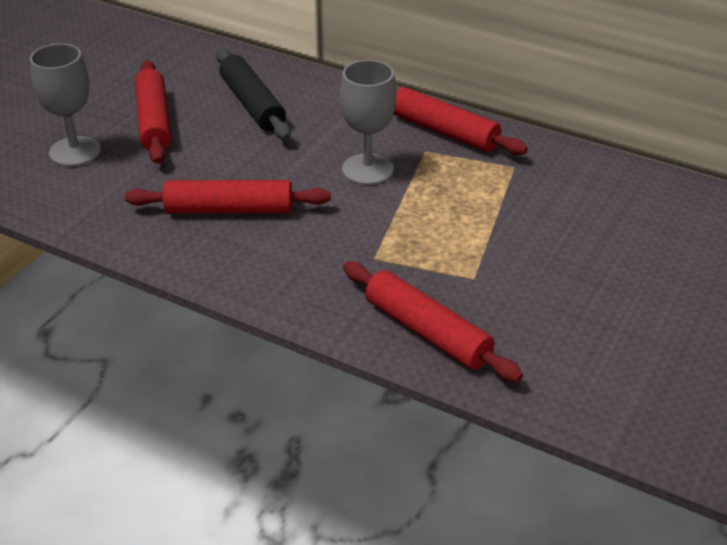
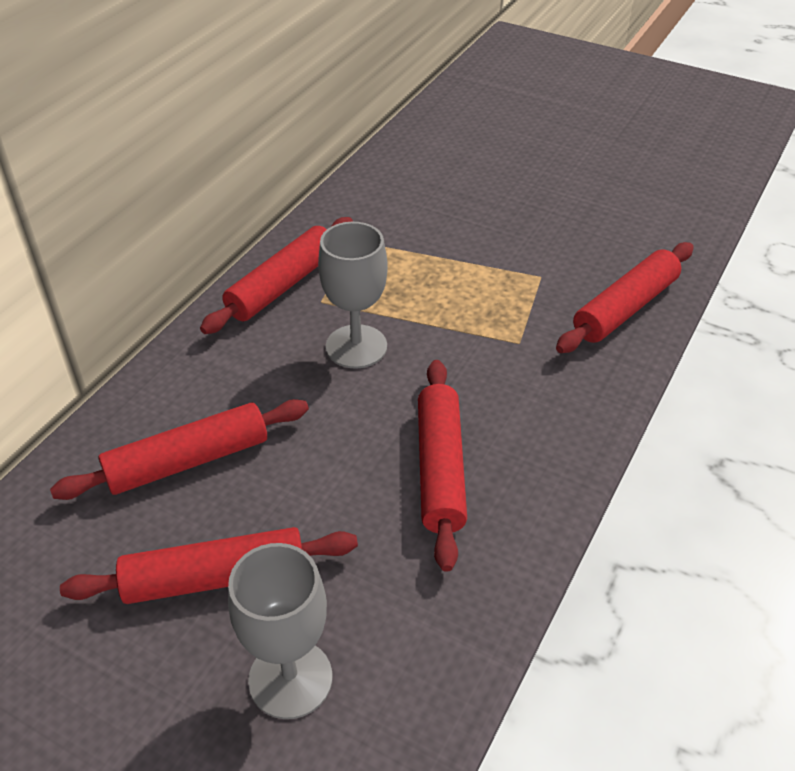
camera: 90 degrees left, 5 degrees up
(252, 104) = (188, 461): black rolling pin -> red rolling pin

